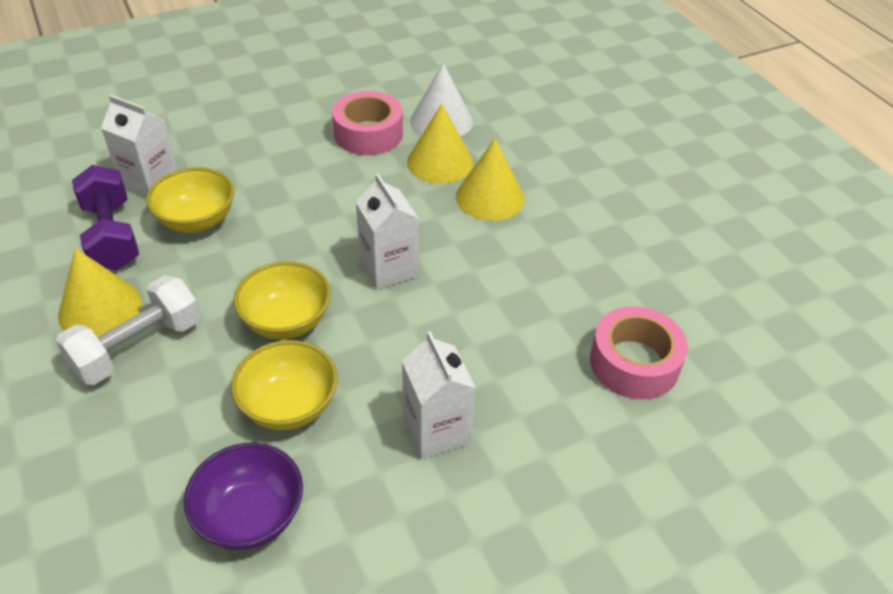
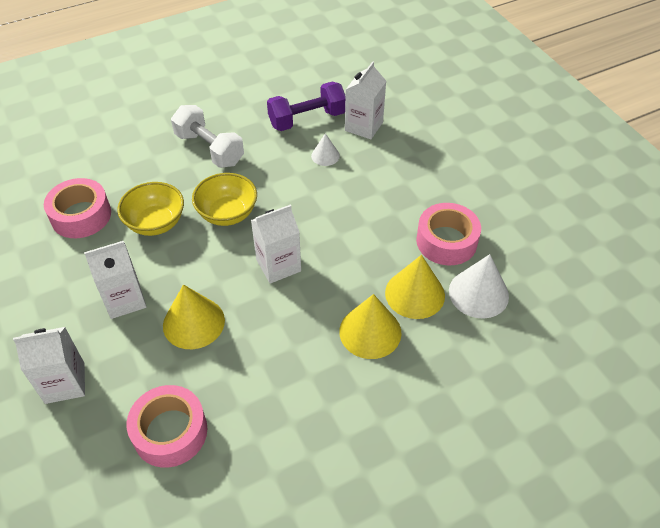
camera: 90 degrees right, 5 degrees up
(100, 308) = (242, 127): yellow cone -> yellow cone (193, 322)
(197, 220) = (325, 155): yellow bowl -> white cone
(250, 516) = (81, 215): purple bowl -> pink tape
(579, 486) = (65, 383): none -> white carton

